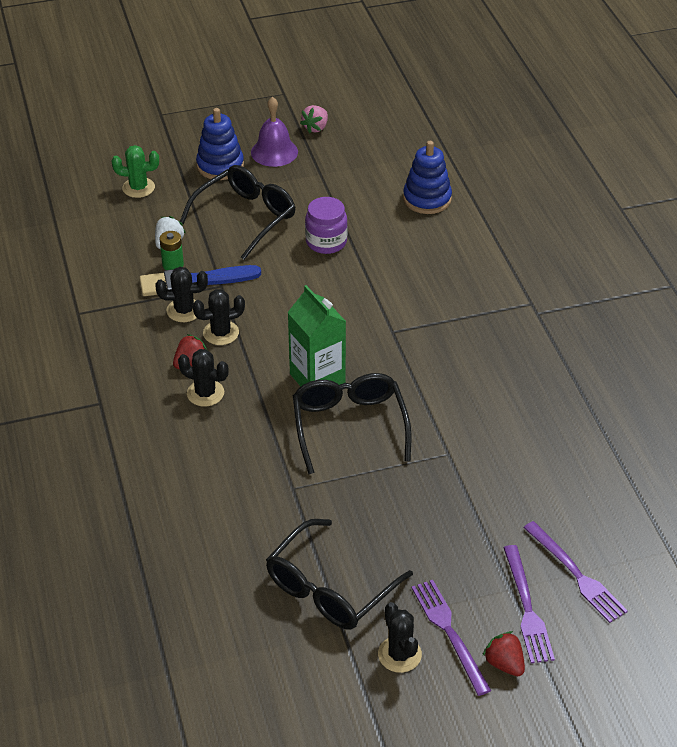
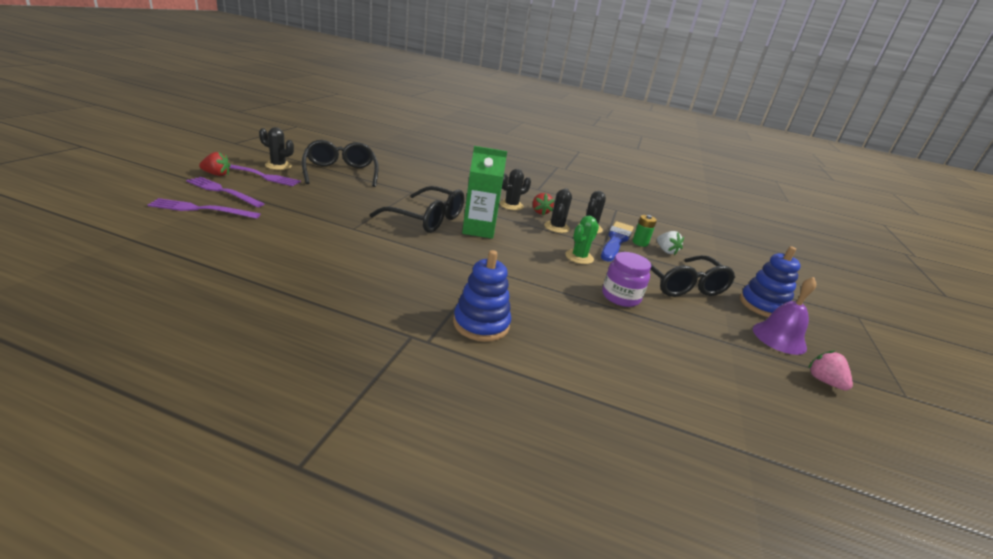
camera: 120 degrees right, 15 degrees down
(138, 188) = (742, 268): green cactus -> green cactus (579, 257)
(427, 199) = (649, 379): blue stacking toy -> blue stacking toy (481, 324)

